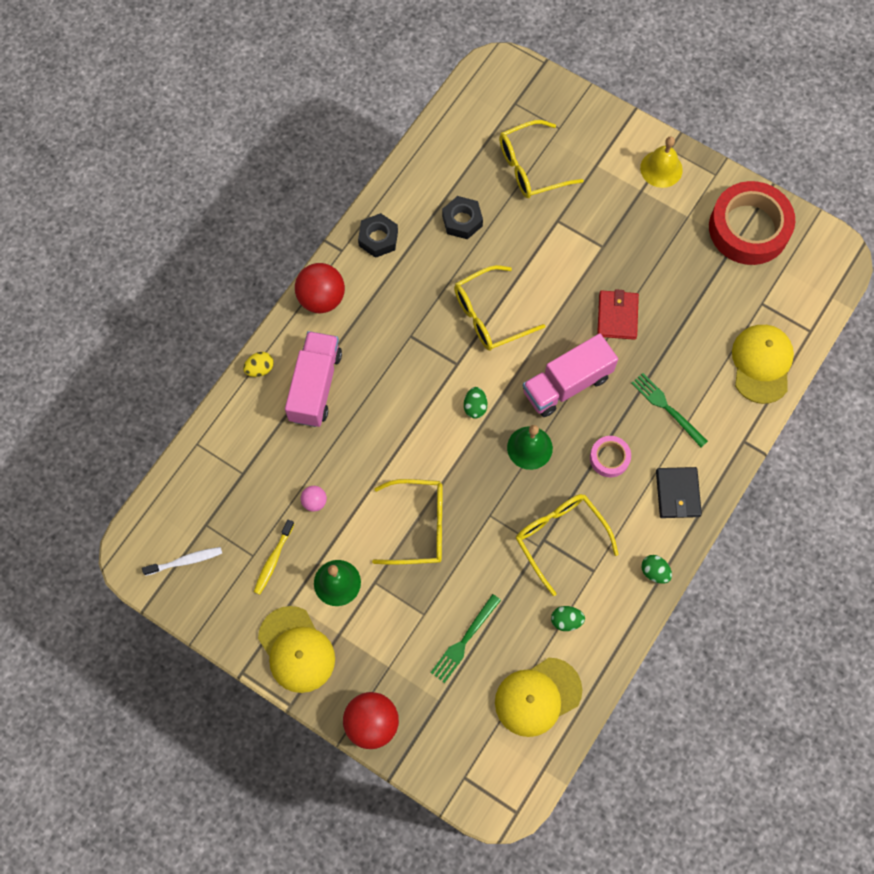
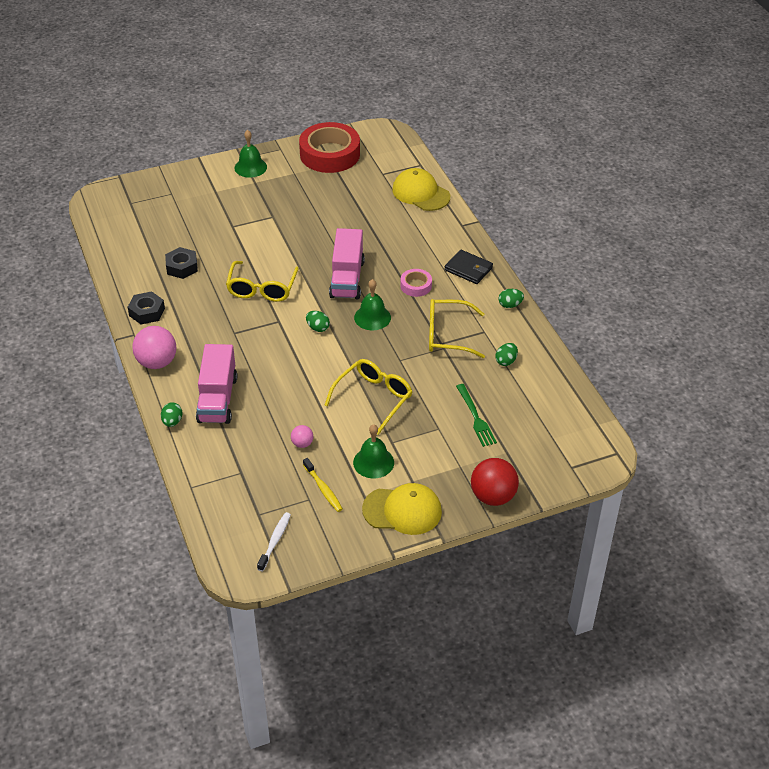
camera: 55 degrees left, 25 degrees down
(260, 369) = (172, 422): yellow egg -> green egg
(315, 386) = (217, 399): pink truck -> pink truck turned 135 degrees counterclockwise
(321, 298) = (157, 362): red ball -> pink ball
(530, 167) = (182, 219): yellow glasses -> none
(537, 697) = (546, 401): yellow cap -> none
(617, 316) = (325, 234): red wallet -> none
(661, 168) = (250, 167): yellow bell -> green bell
(666, 407) = (407, 245): green fork -> none

